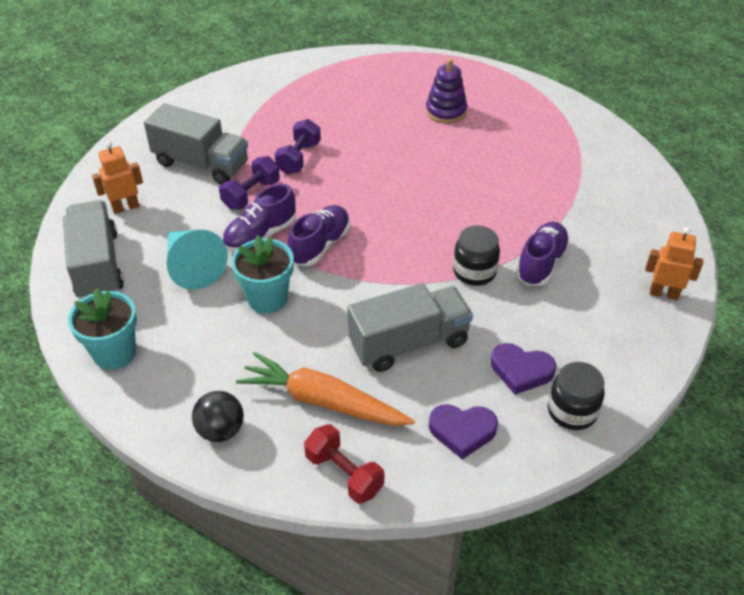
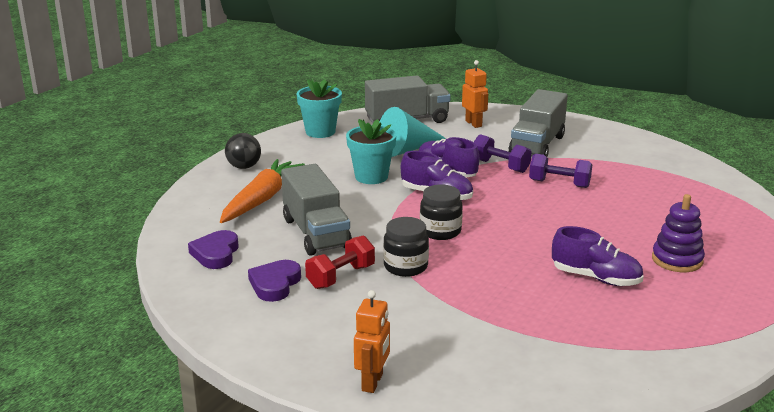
camera: 90 degrees right, 20 degrees down
(344, 474) = (192, 208): red dumbbell -> red dumbbell (341, 277)
(541, 263) = (419, 305): purple shoe -> purple shoe (596, 278)
(572, 411) = (222, 307): black jar -> black jar (440, 231)

